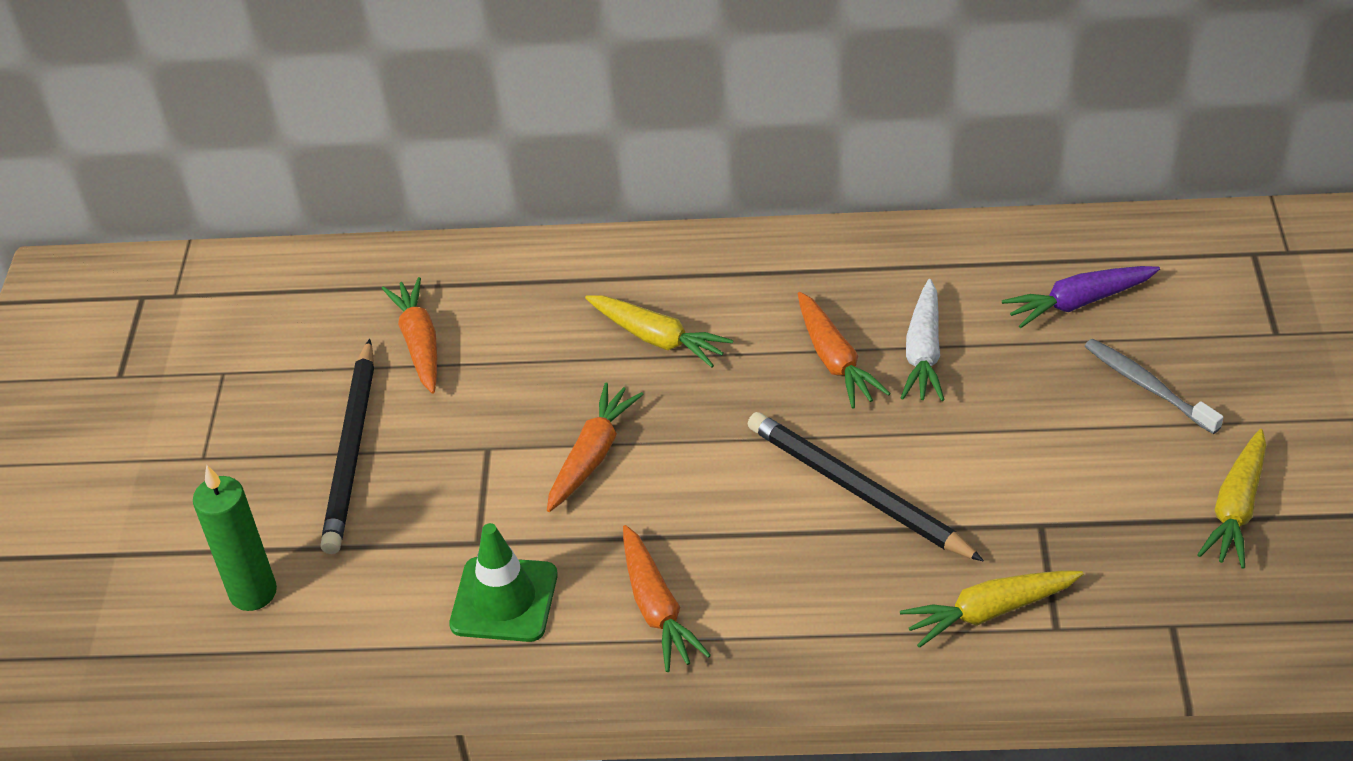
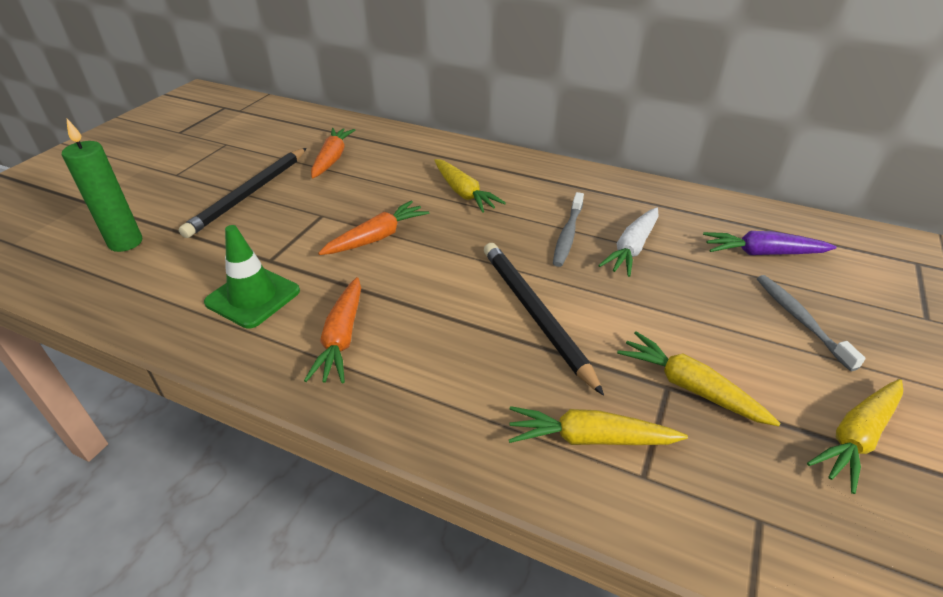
camera: 20 degrees right, 5 degrees down
(835, 360) = (567, 235): orange carrot -> grey toothbrush
(1063, 516) = (690, 387): none -> yellow carrot

